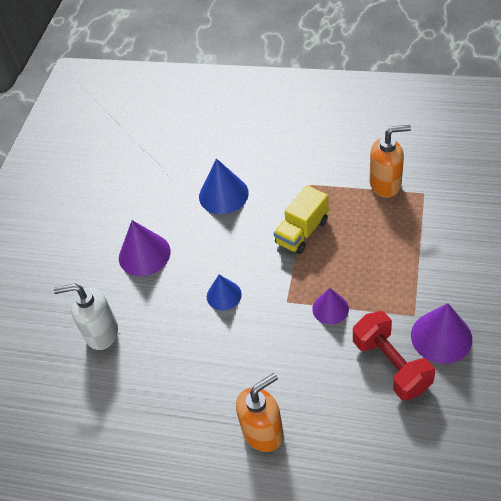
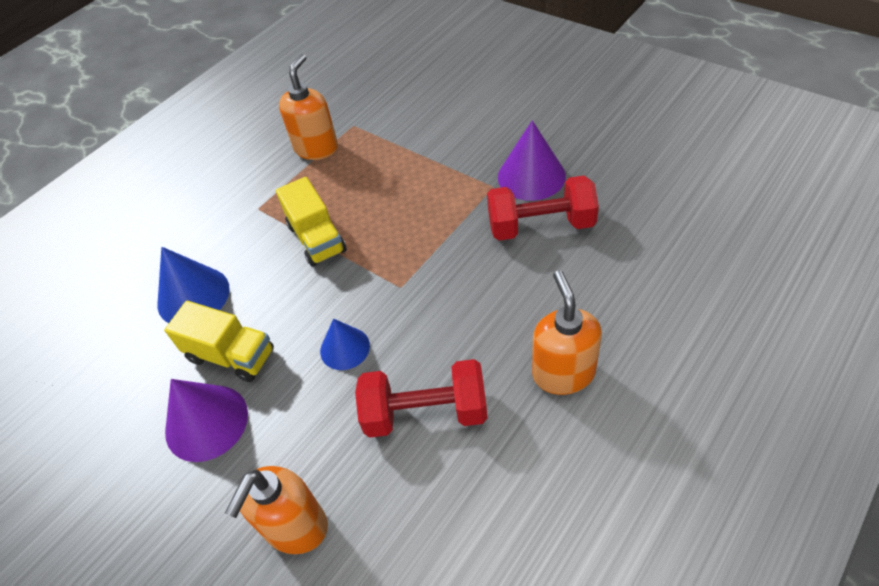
camera: 65 degrees left, 0 degrees up
(101, 333) = (295, 527): white soap dispenser -> orange soap dispenser
(191, 239) = (231, 355): none -> yellow truck
(198, 363) = (425, 412): none -> red dumbbell
(330, 309) = (438, 250): purple cone -> none

